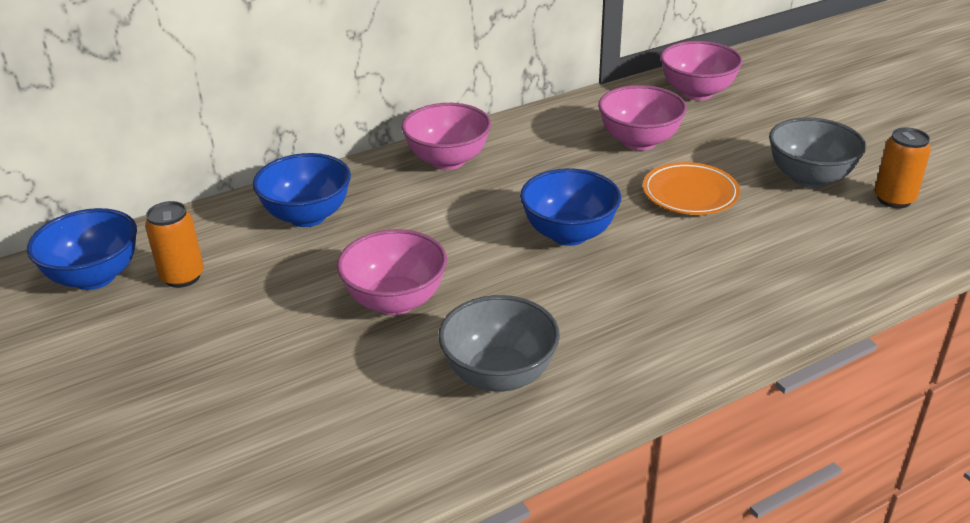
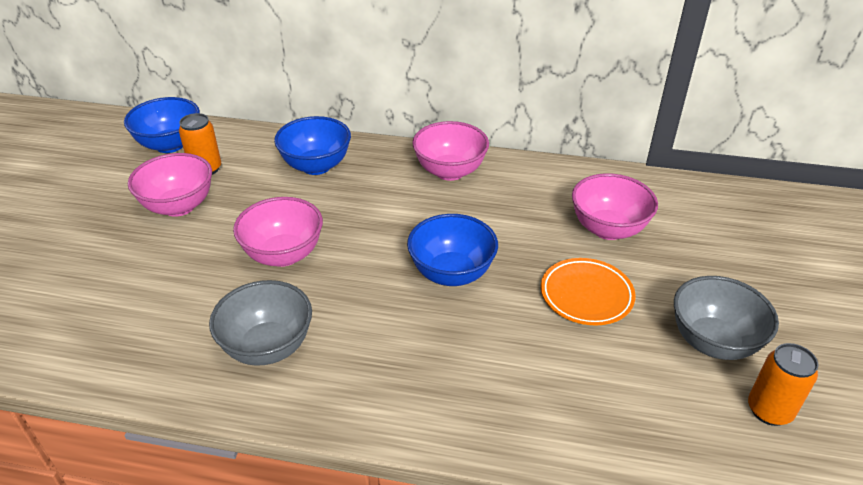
camera: 40 degrees right, 5 degrees up
(697, 92) = (719, 211): pink bowl -> pink bowl (179, 206)

